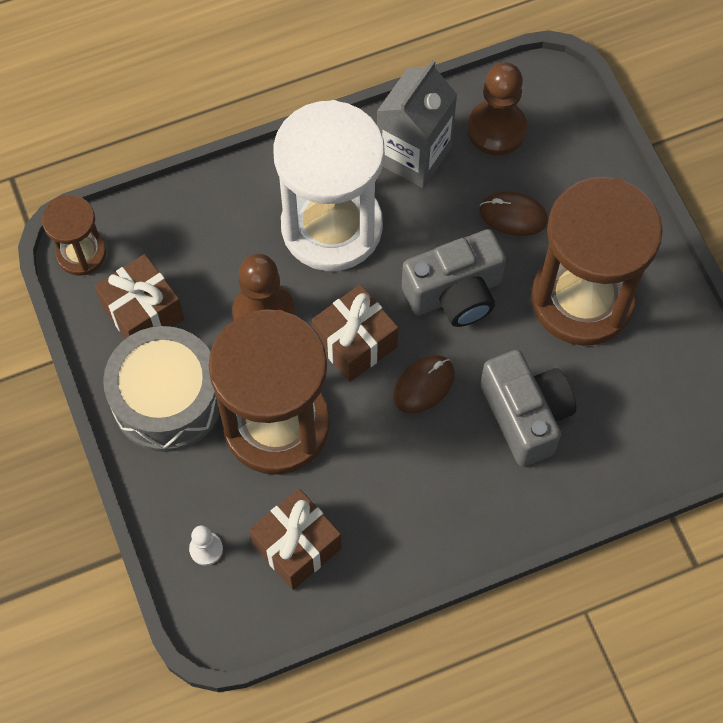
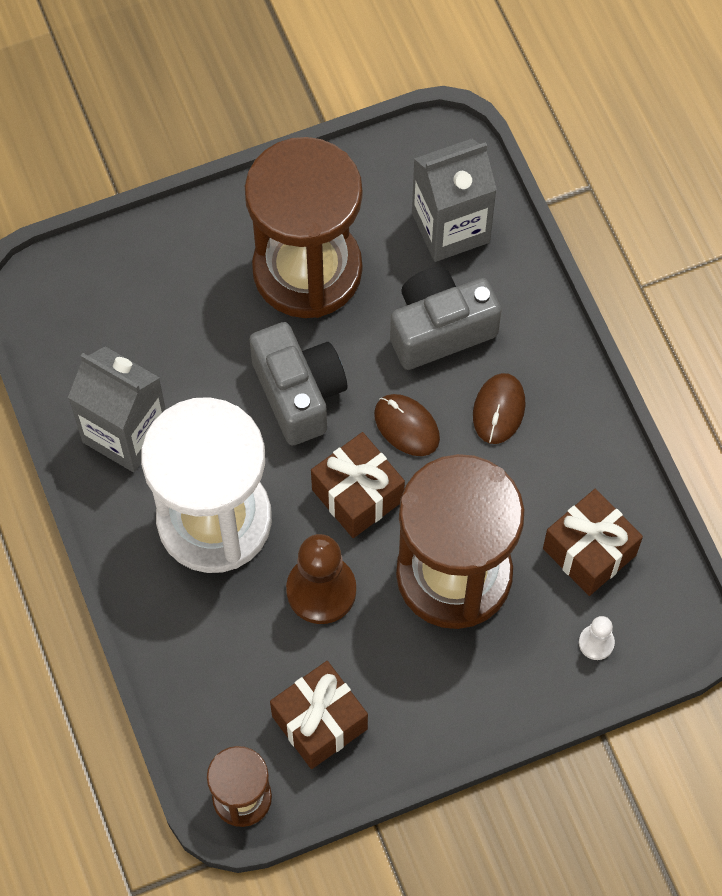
camera: 90 degrees left, 0 degrees up
(167, 399) = (426, 690): grey drum -> none
(496, 129) = (95, 346): brown pawn -> none
(513, 215) = (205, 333): brown mouse -> brown mouse (498, 410)
(636, 427) = (450, 227): none -> grey carton

